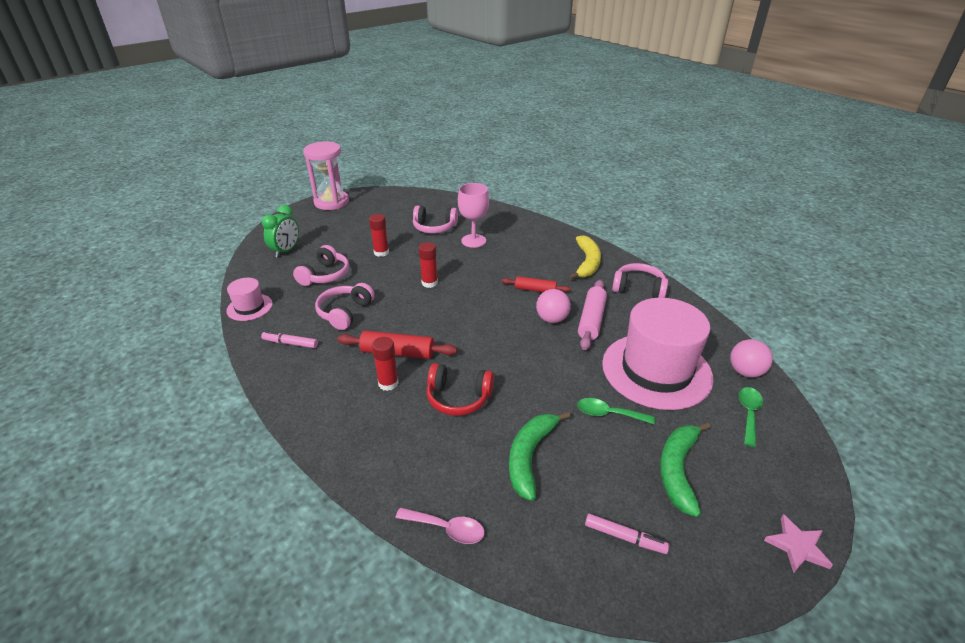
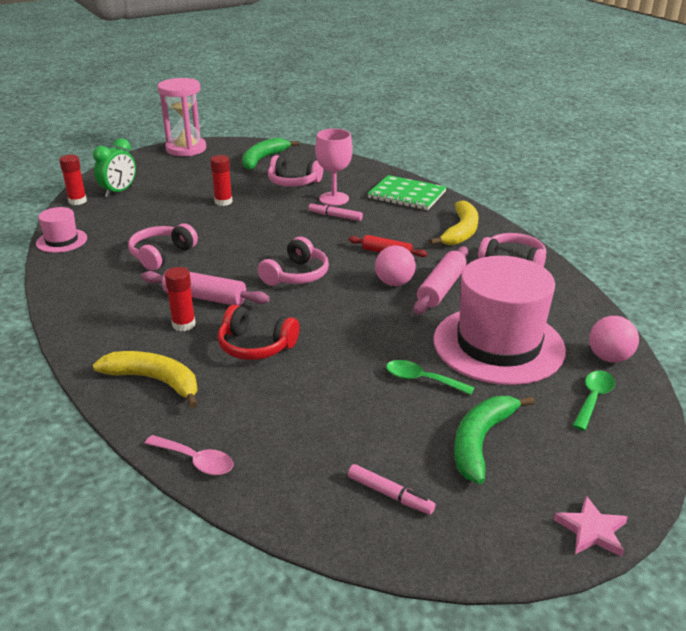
camera: 10 degrees right, 5 degrees down
(290, 343) = (93, 277): pink marker -> pink marker (335, 216)
(325, 275) = (153, 218): pink headphones -> pink headphones (296, 275)
(382, 447) = (155, 381): none -> yellow banana
(397, 352) = (205, 297): red rolling pin -> pink rolling pin
(429, 283) = (266, 235): red glue stick -> red glue stick (77, 201)
(530, 456) = (314, 408): green banana -> green banana (263, 159)
(531, 231) = (407, 195): none -> green notebook

